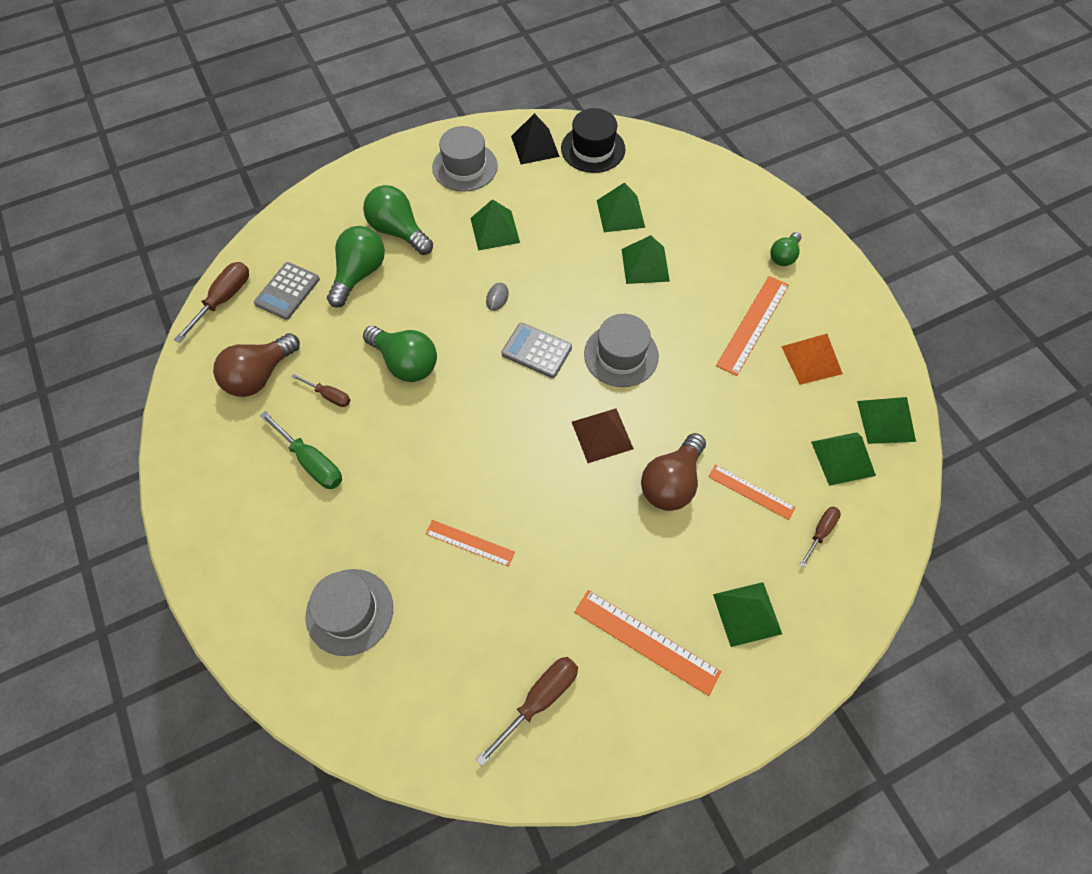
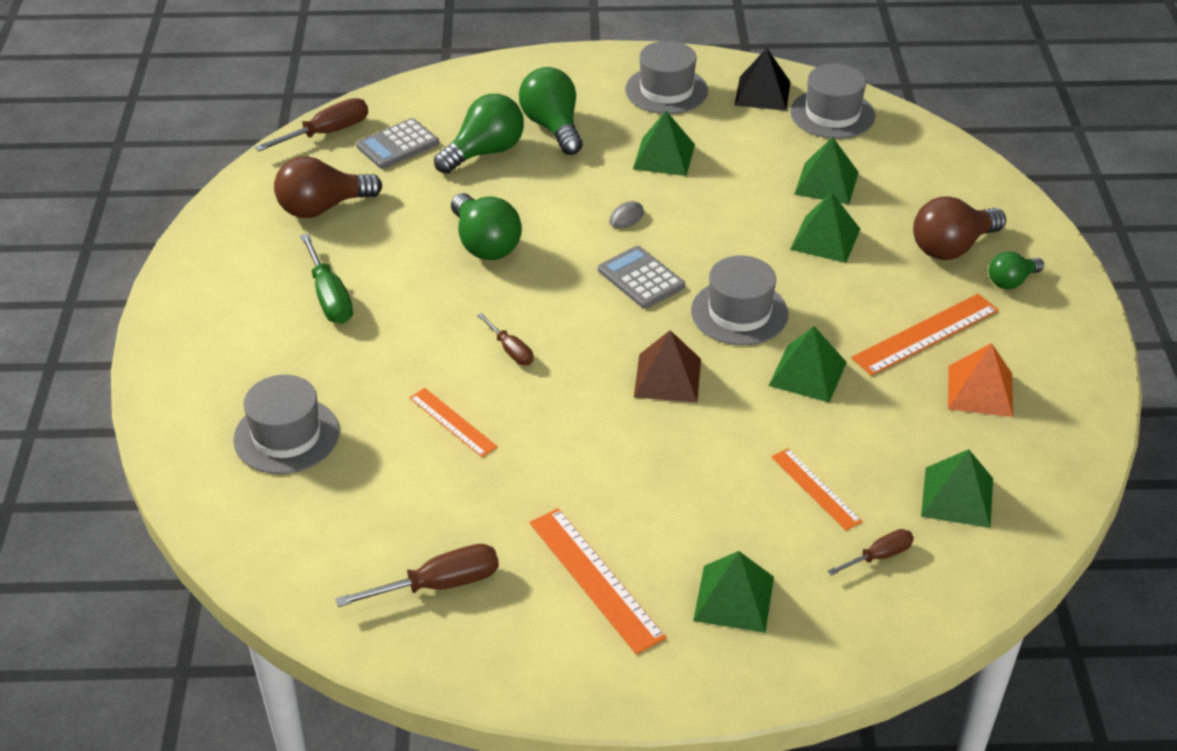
camera: 25 degrees right, 20 degrees down
(329, 395) = (383, 246): brown screwdriver -> brown screwdriver (510, 350)
(593, 149) = (832, 114): black hat -> grey hat
(671, 483) = (722, 448): brown light bulb -> brown light bulb (951, 247)
(886, 421) = (1041, 480): green pyramid -> green pyramid (808, 373)

